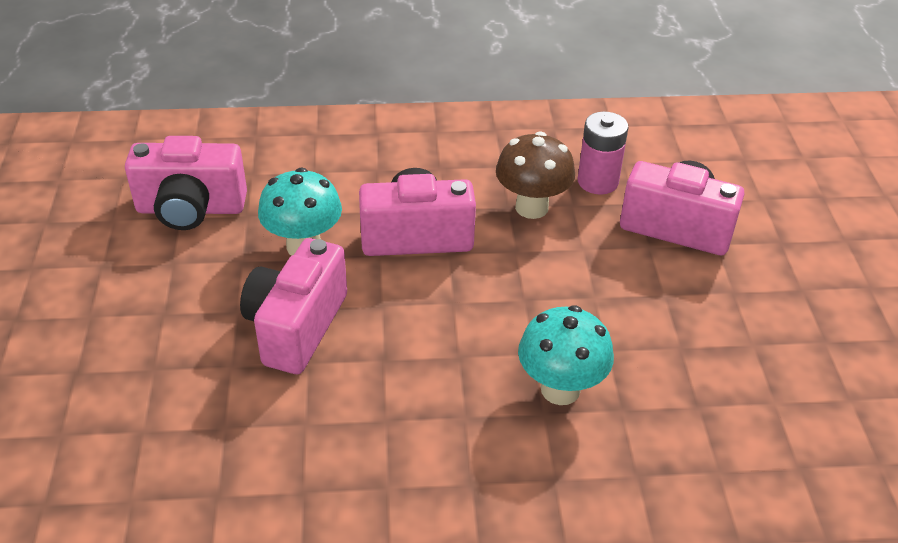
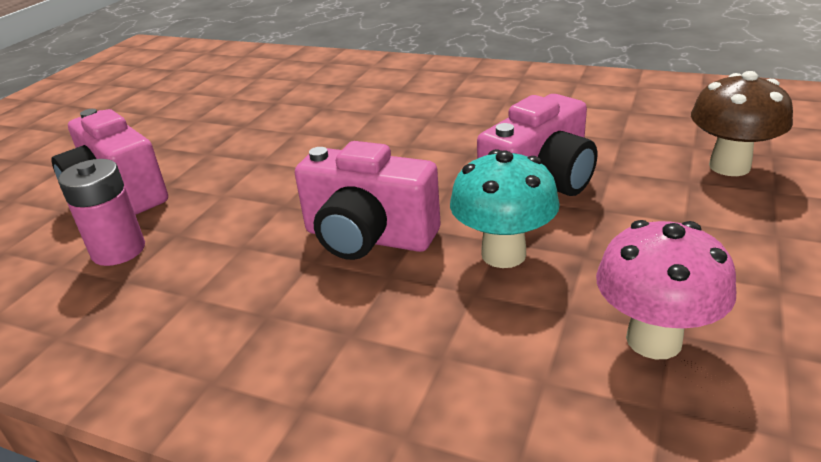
camera: 150 degrees left, 10 degrees down
(191, 209) = (653, 340): pink camera -> pink mushroom
(531, 207) = (220, 239): brown mushroom -> brown mushroom (729, 166)
(560, 389) = (352, 120): turquoise mushroom -> none

